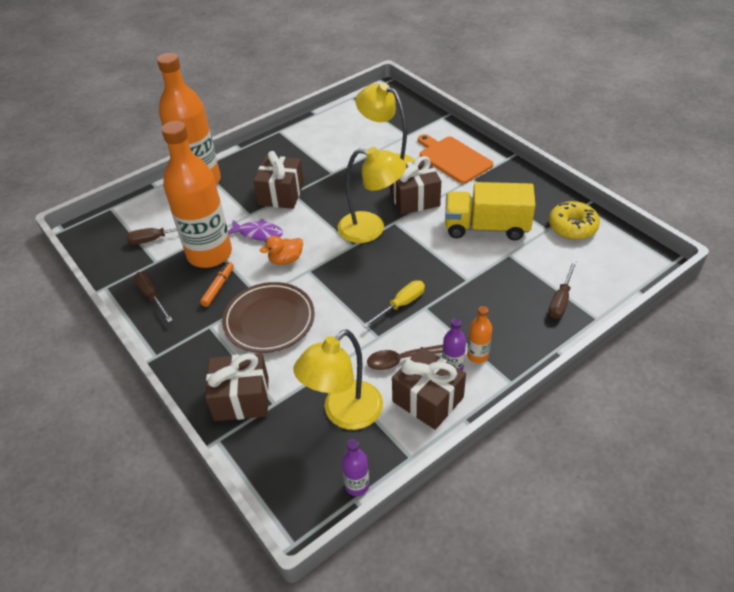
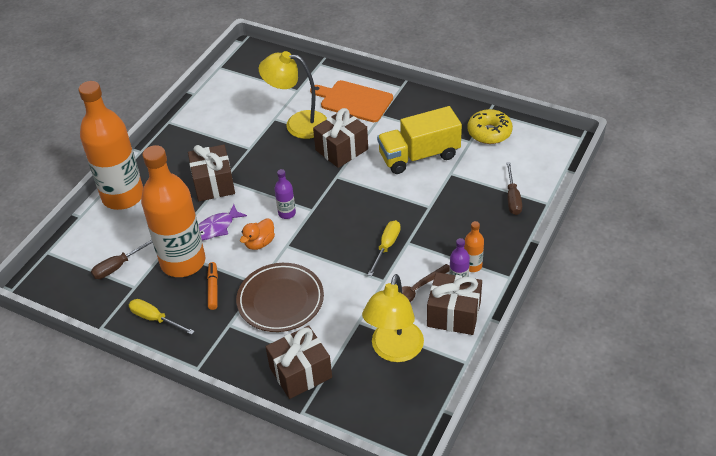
camera: 25 degrees left, 0 degrees up
(152, 296) = (155, 319): brown screwdriver -> yellow screwdriver
(258, 233) = (216, 228): purple fish -> purple fish turned 150 degrees clockwise
(357, 485) = (438, 399): purple bottle -> purple bottle (287, 213)
(371, 229) = (319, 189): yellow lamp -> none

